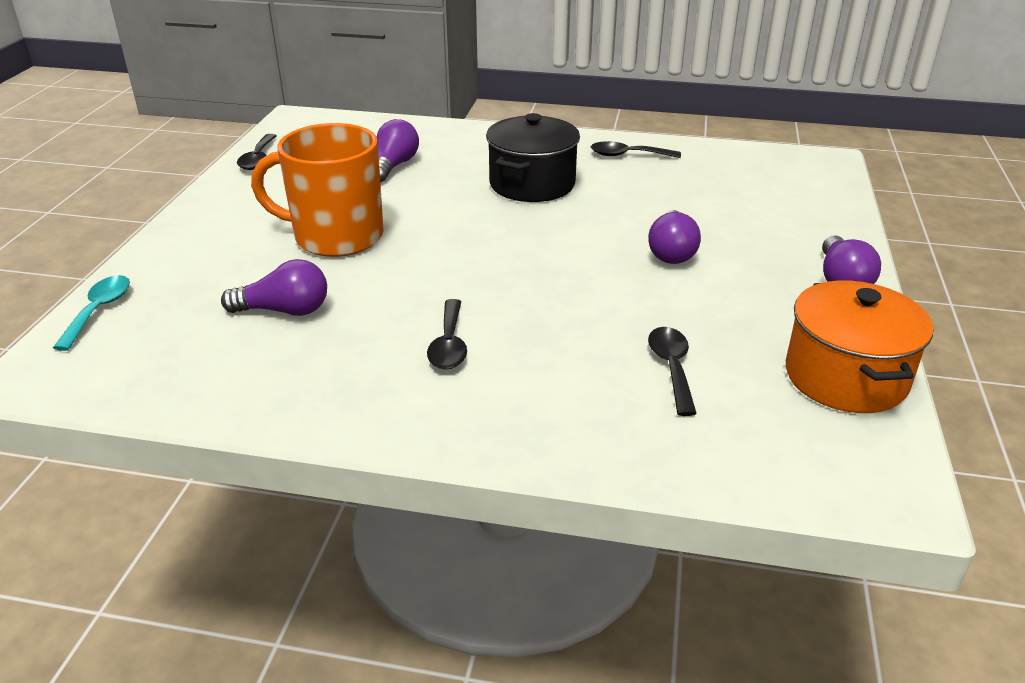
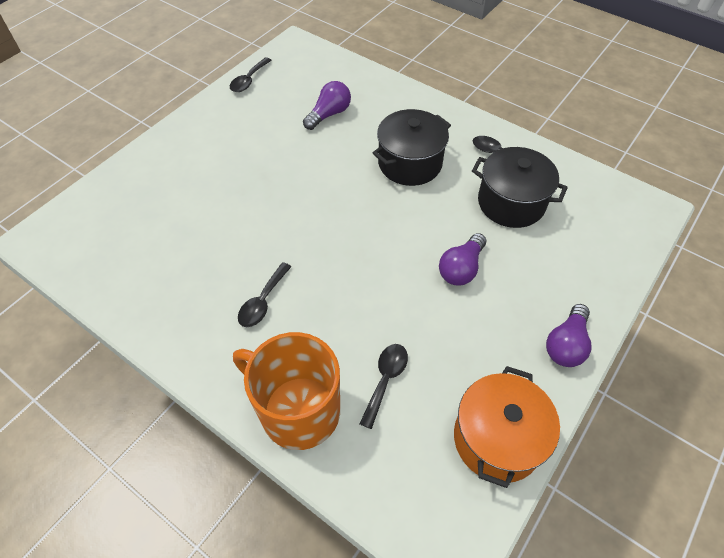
camera: 25 degrees right, 20 degrees up
(99, 310) = (92, 195): turquoise spoon -> none
(284, 310) = (187, 234): purple light bulb -> none
(336, 236) = (253, 175): orange mug -> orange mug (298, 410)
(677, 189) = (511, 203): none -> black pot

